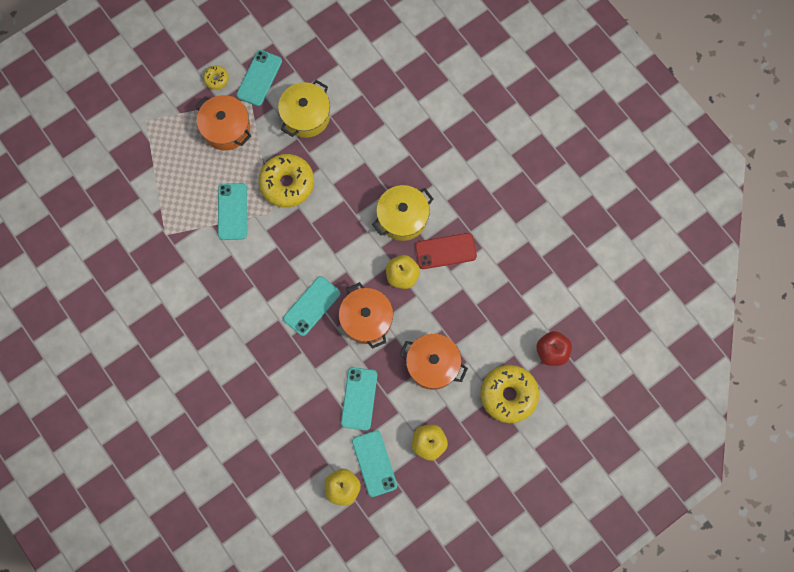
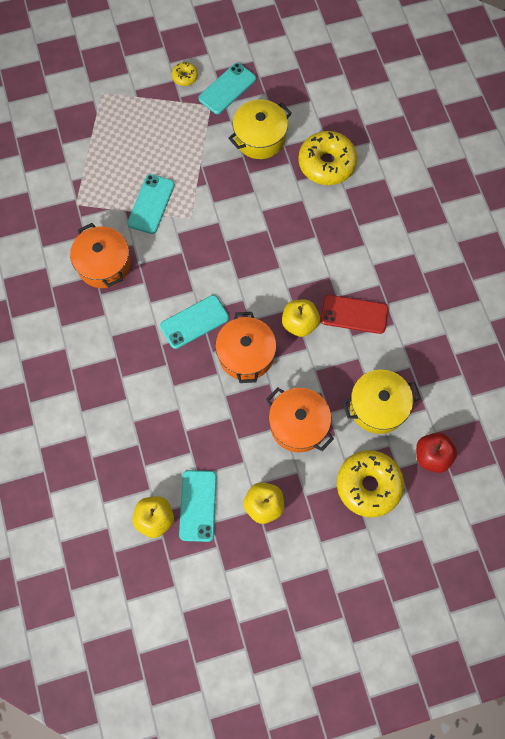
camera: 20 degrees right, 5 degrees down
(226, 128) = (176, 125): orange pot -> orange pot (104, 264)
(287, 183) = (216, 195): yellow donut -> yellow donut (326, 164)
(359, 398) = (207, 432): turquoise phone -> none
(402, 217) = (321, 266): yellow pot -> yellow pot (378, 406)

